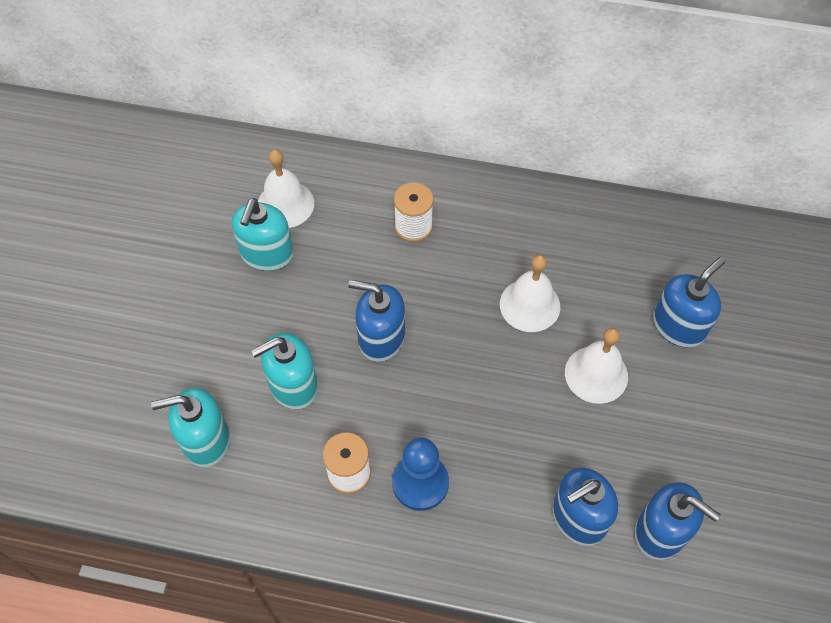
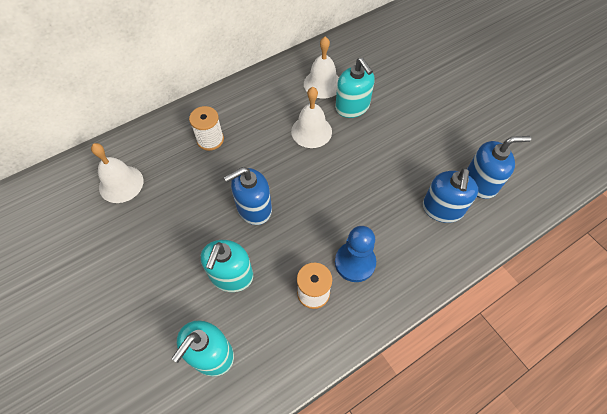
camera: 45 degrees left, 0 degrees up
(267, 254) = (138, 219): turquoise soap dispenser -> turquoise soap dispenser (352, 107)
(596, 374) = (376, 138): white bell -> white bell (322, 84)
(679, 326) = (386, 88): blue soap dispenser -> none

